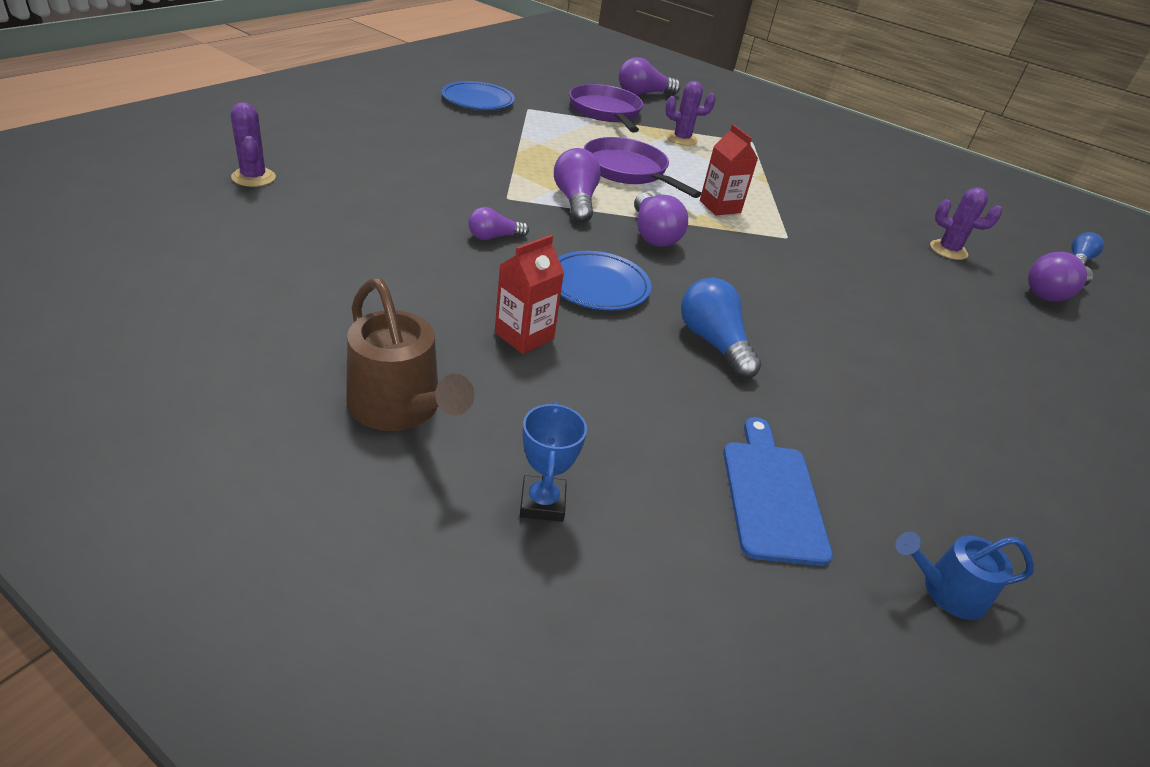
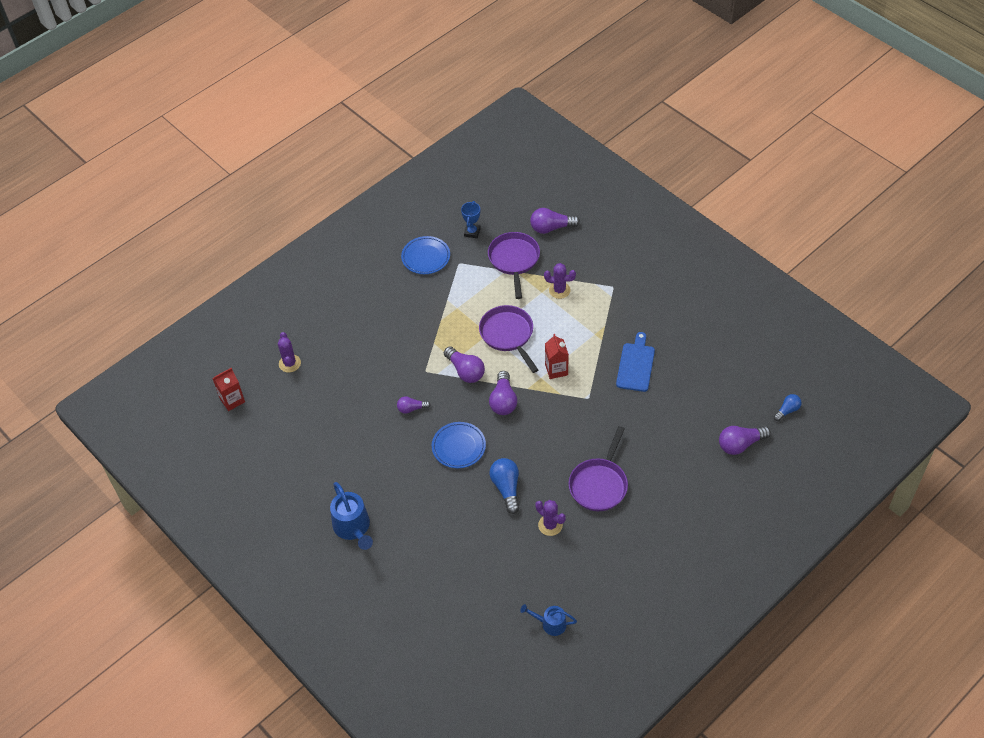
camera: 20 degrees right, 15 degrees up
(400, 409) = (353, 528): brown watering can -> blue watering can
(524, 336) = (413, 484): red carton -> red carton (232, 400)
(542, 503) = (402, 576): blue trophy -> blue trophy (472, 232)
(575, 201) = (465, 371): purple light bulb -> purple light bulb turned 135 degrees clockwise
(772, 495) = (498, 577): blue cutting board -> blue cutting board (636, 365)
(877, 338) = (599, 484): none -> purple pan
(948, 250) = (694, 405): purple cactus -> purple cactus (550, 525)

